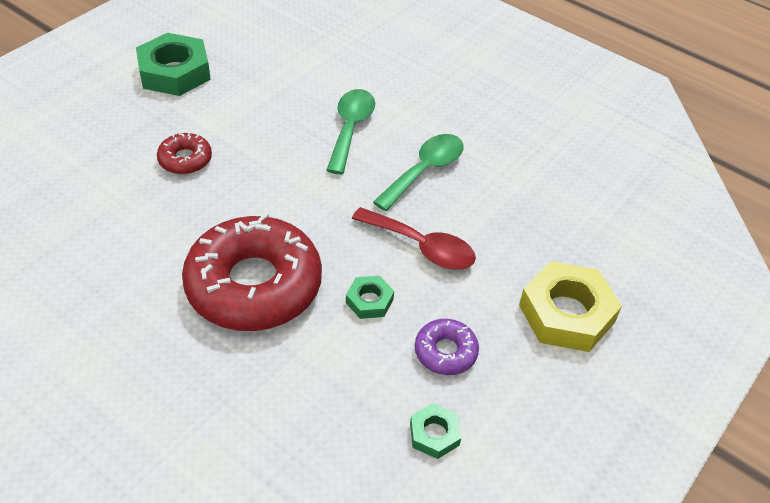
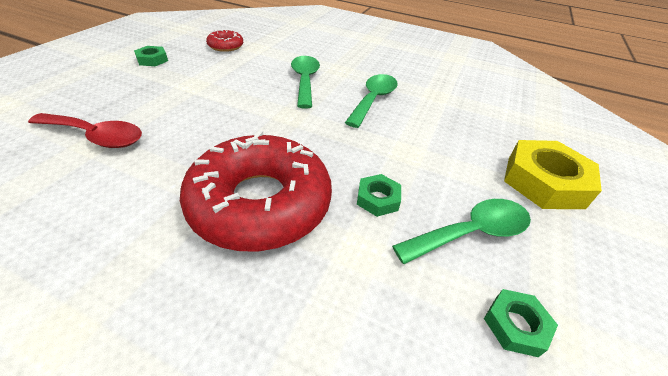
camera: 15 degrees left, 5 degrees down
(174, 72) = (152, 60): green nut -> green nut, size x0.50
(185, 159) = (169, 112): red donut -> red donut (225, 46)
(422, 247) = (400, 149): red spoon -> red spoon (96, 136)
(445, 352) = (471, 233): purple donut -> green spoon

